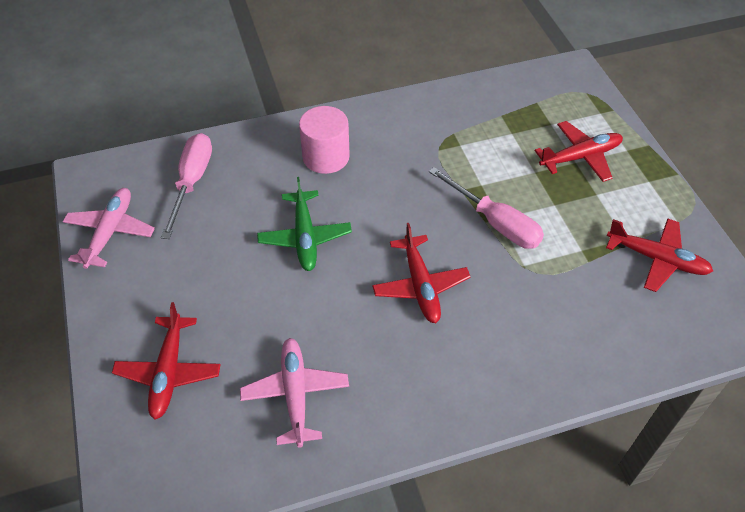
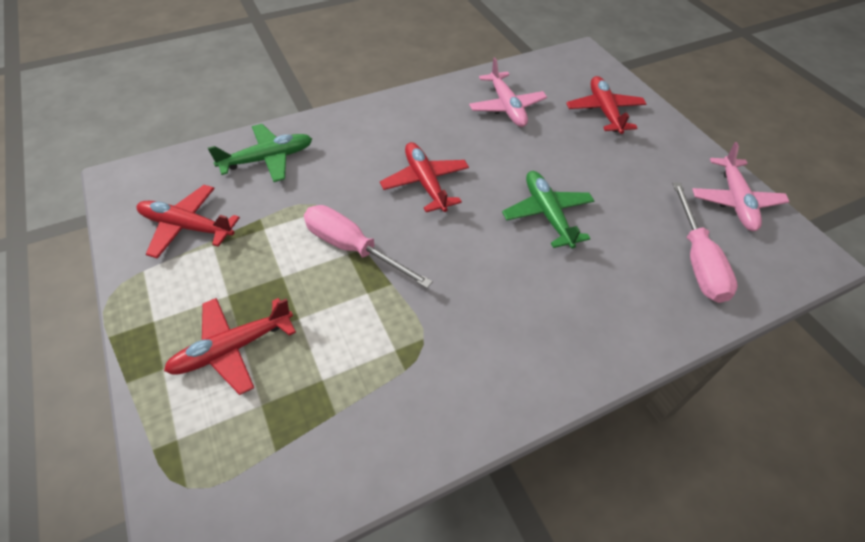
camera: 170 degrees right, 0 degrees up
(326, 157) = (563, 310): pink cylinder -> none
(599, 336) = (267, 159): none -> green plane

